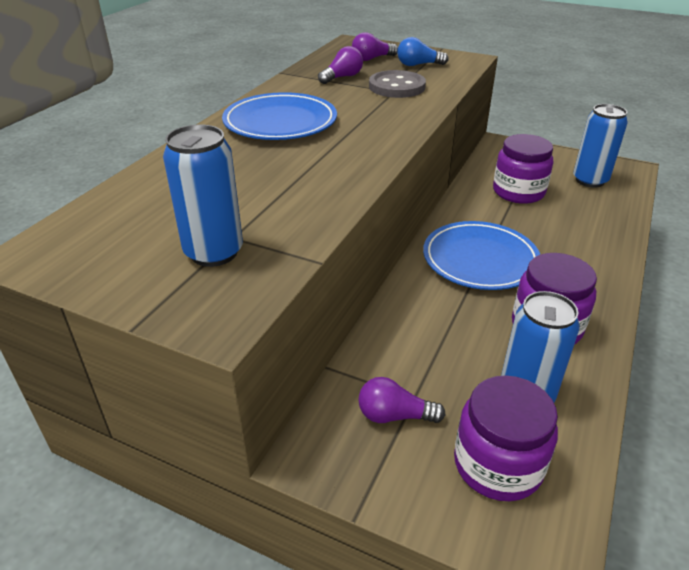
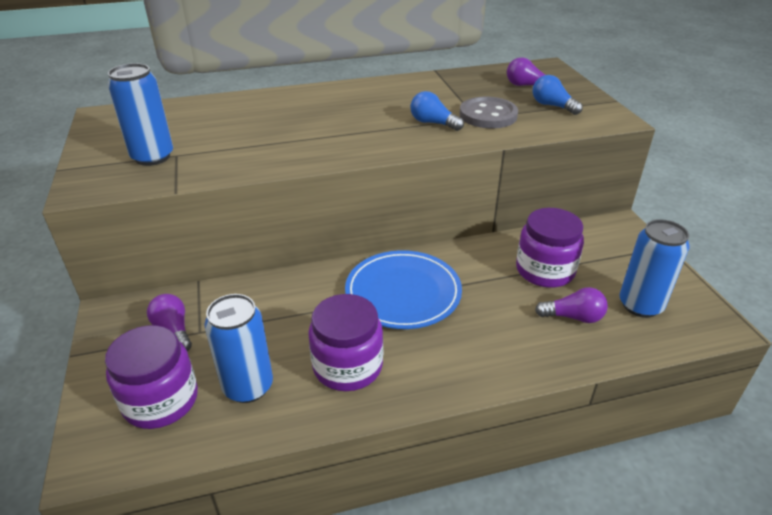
camera: 50 degrees right, 0 degrees up
(280, 122) = (350, 104): blue plate -> none
(342, 77) = (467, 91): purple light bulb -> purple light bulb (573, 317)
(376, 107) = (433, 123): none -> blue light bulb

